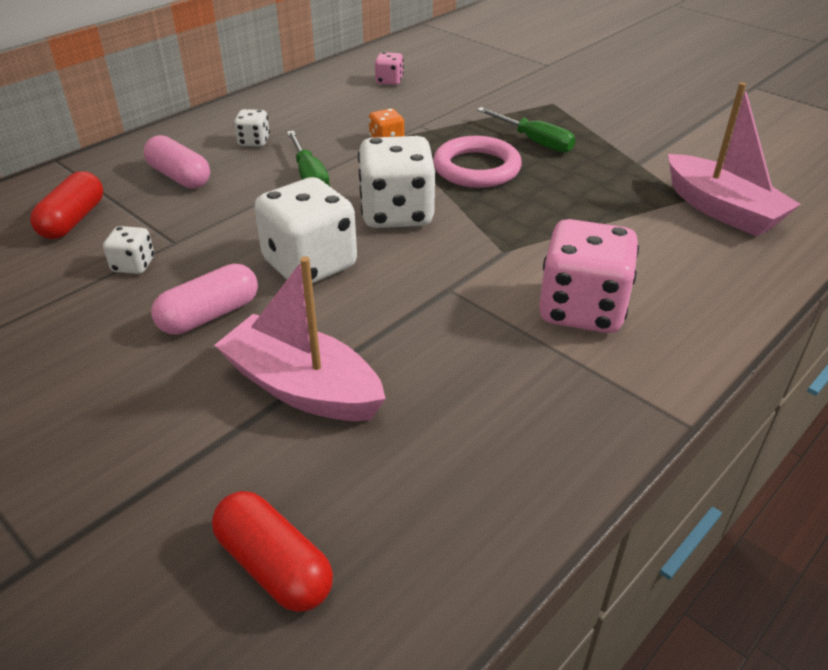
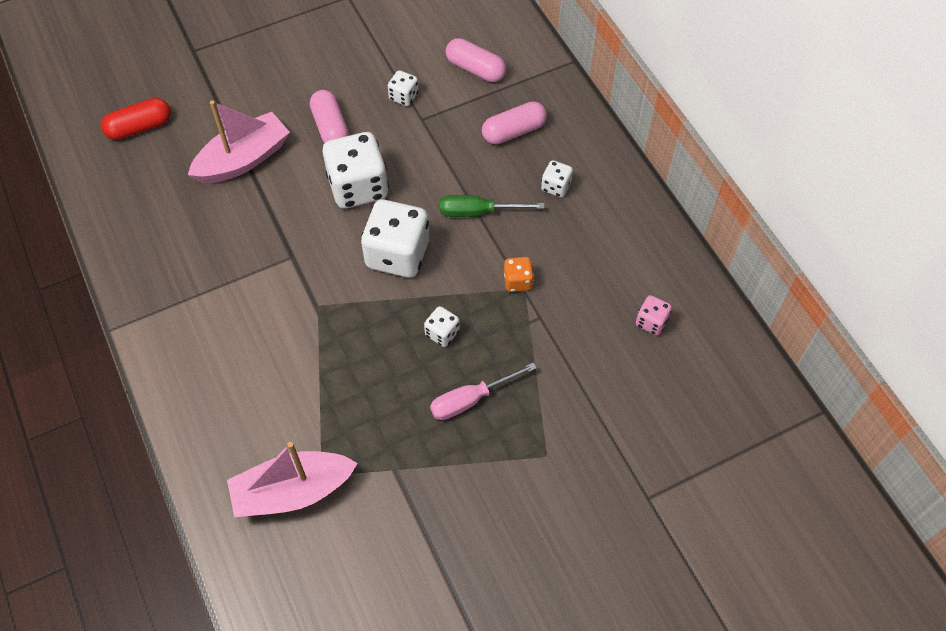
camera: 110 degrees right, 20 degrees up
(73, 220) = (475, 69): red capsule -> pink capsule
(476, 168) = (442, 333): pink ring -> white dice
(534, 141) = (471, 400): green screwdriver -> pink screwdriver
(581, 310) = (230, 323): pink dice -> none

